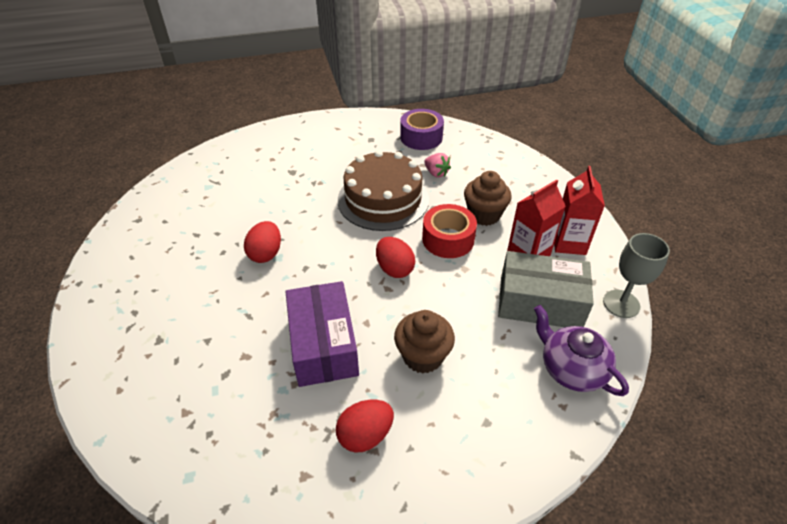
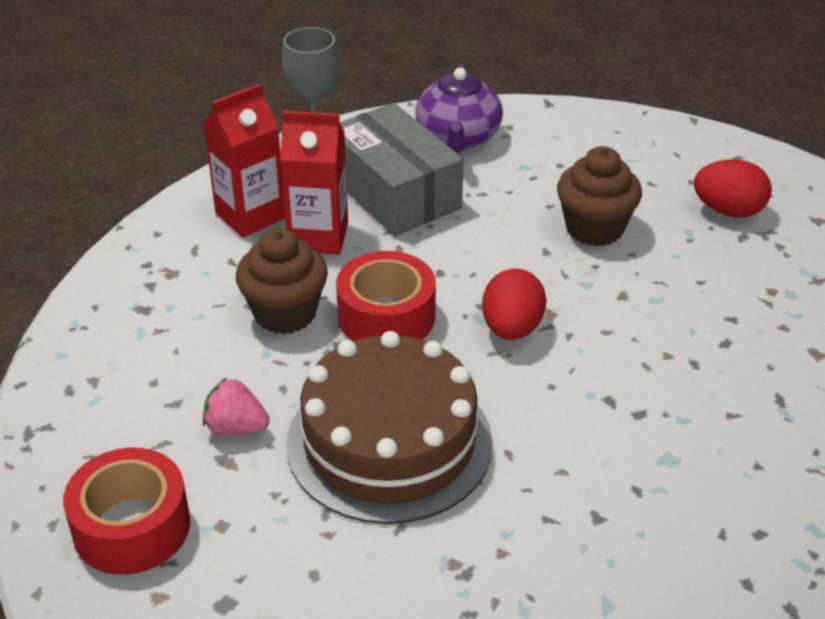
camera: 135 degrees left, 5 degrees down
(266, 254) = (684, 478): red egg -> none
(323, 345) = (702, 305): purple box -> none
(421, 137) = (132, 527): purple tape -> red tape
(436, 173) = (236, 427): pink strawberry -> pink strawberry turned 75 degrees counterclockwise

